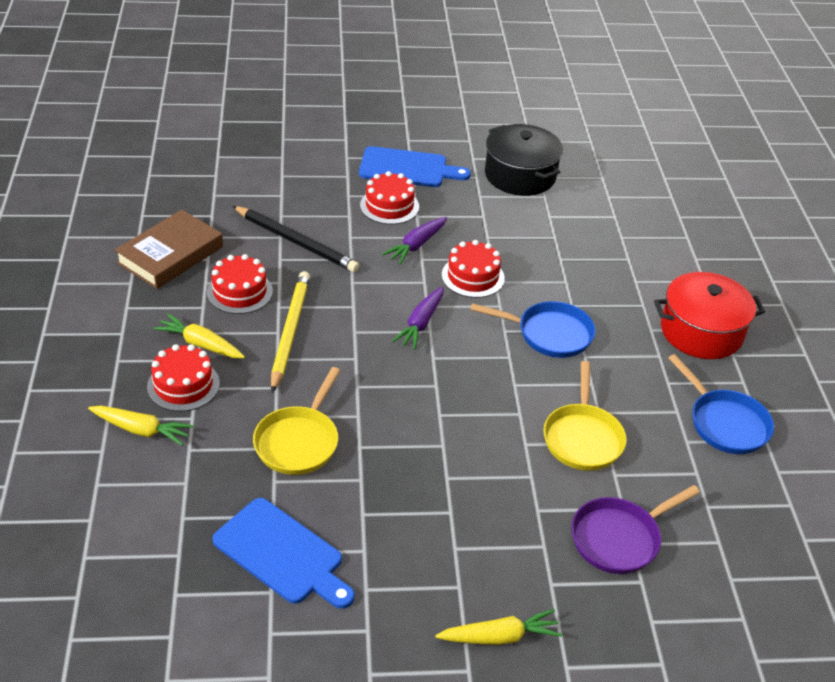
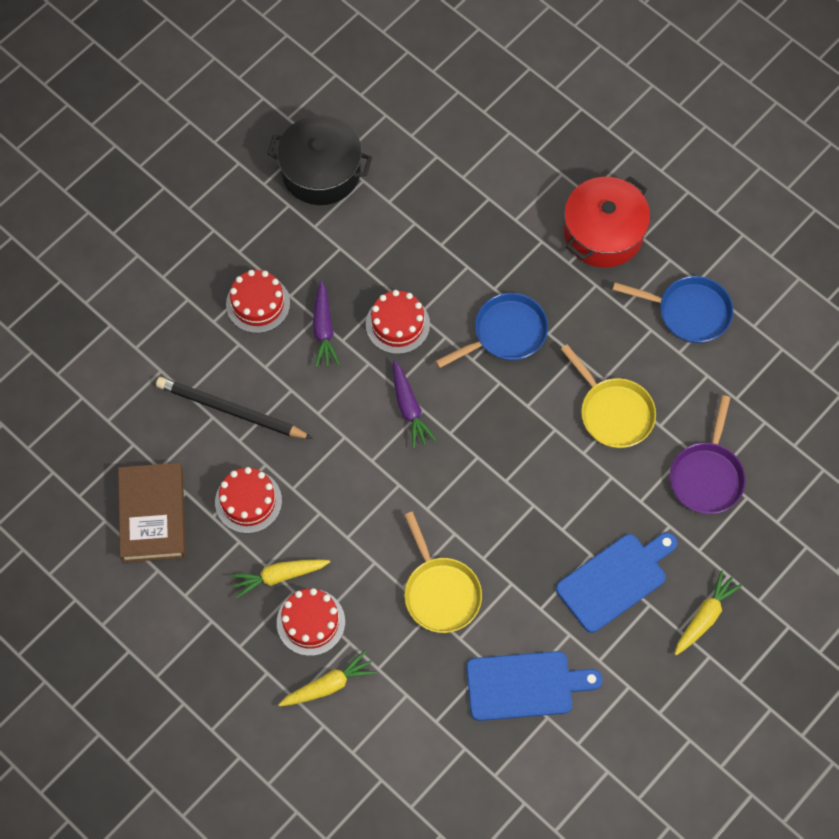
camera: 40 degrees left, 25 degrees up
(289, 332) = (327, 504): yellow pencil -> none
(296, 242) = (231, 411): black pencil -> black pencil turned 150 degrees counterclockwise
(407, 168) = (226, 245): blue cutting board -> blue cutting board (615, 580)

